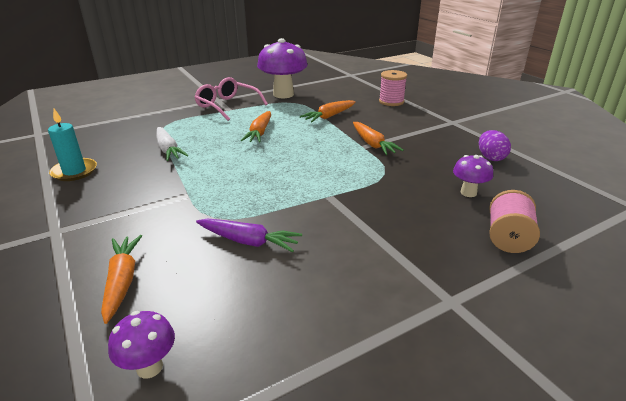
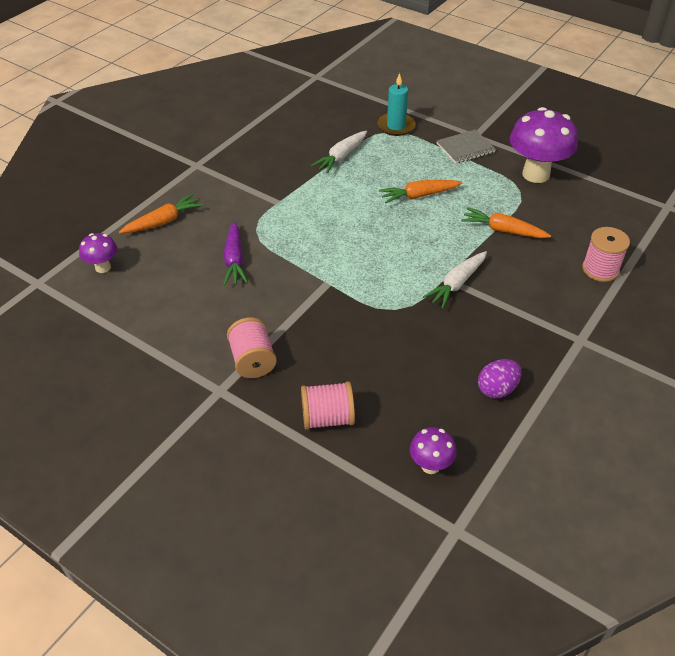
camera: 65 degrees right, 15 degrees up
(74, 171) = (272, 129): turquoise candle -> turquoise candle (396, 126)
(227, 106) = (465, 148): pink glasses -> grey notebook
(373, 144) = (456, 284): orange carrot -> white carrot
(413, 265) = (253, 360): none -> pink spool
(468, 193) = (397, 379): purple mushroom -> purple mushroom (430, 465)

